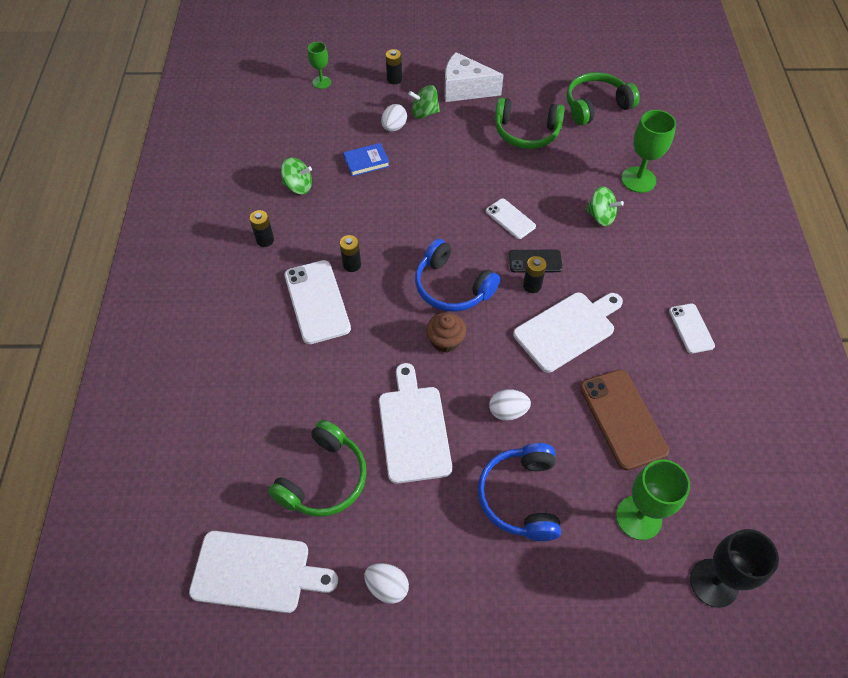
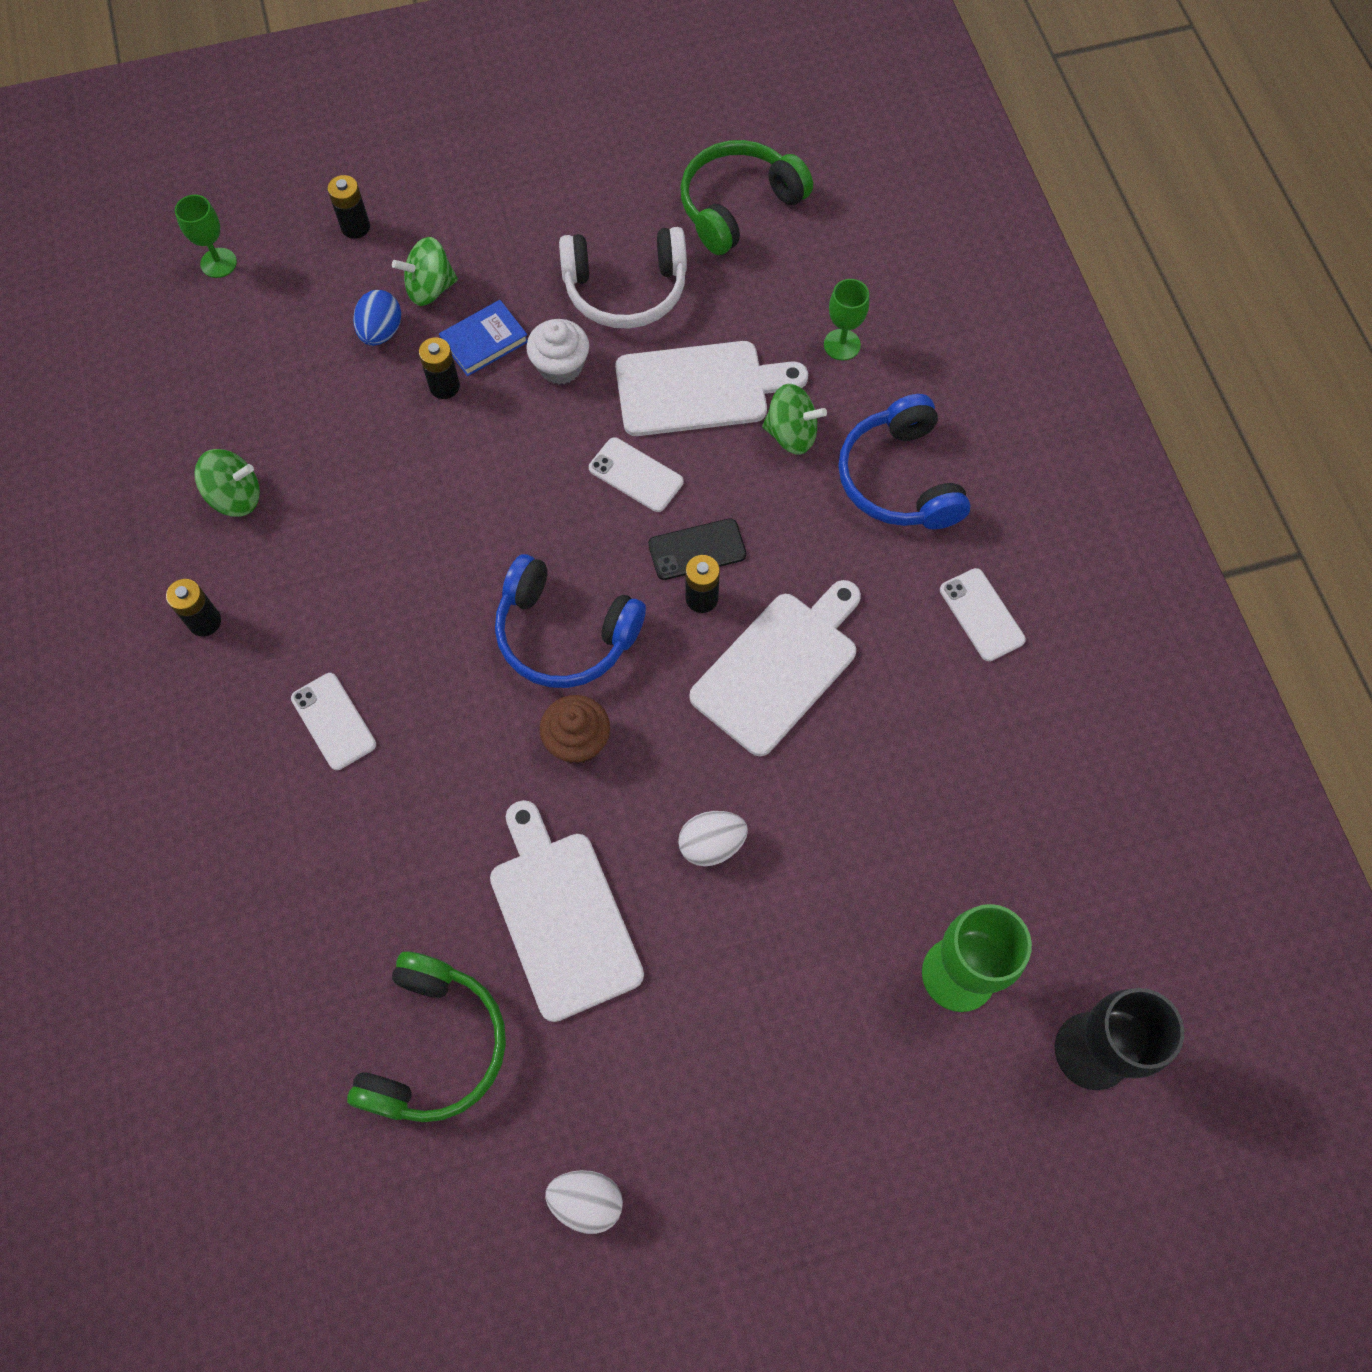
camera: 15 degrees left, 10 degrees up
(256, 572) = (365, 1237): white cutting board -> white cutting board (699, 388)
(317, 302) = (333, 721): white phone -> white phone, size x0.58
(352, 265) = (377, 634): black battery -> black battery (444, 386)
(366, 161) = (348, 416): blue book -> blue book (484, 341)
(394, 127) = (381, 332): white egg -> blue egg
(465, 89) = (493, 221): white cheese -> none
(483, 160) = (560, 366): none -> white cupcake
(521, 497) = (766, 989): blue headphones -> blue headphones (899, 479)
(526, 132) = (625, 289): green headphones -> white headphones
(622, 419) = (901, 809): brown phone -> none
(638, 180) = (842, 345): green goblet -> green goblet, size x0.60

